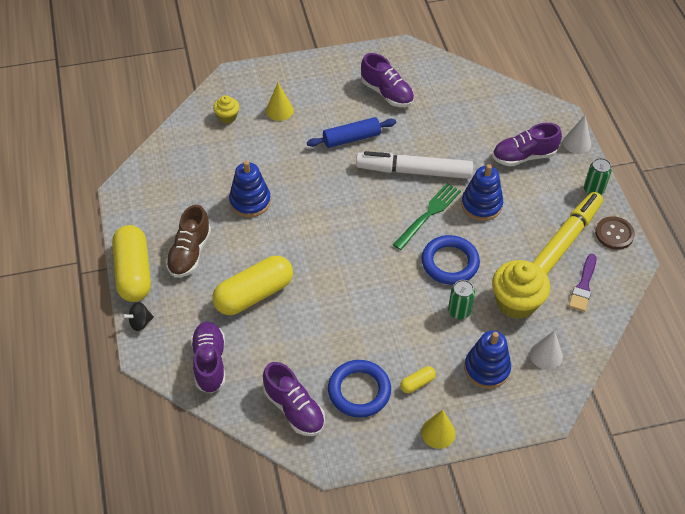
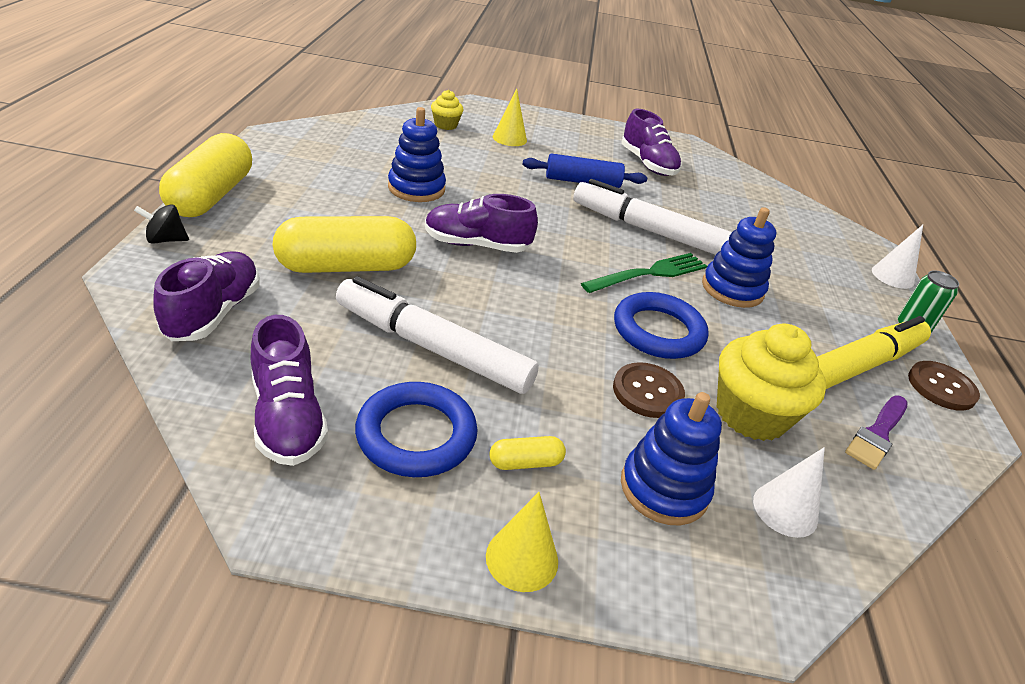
camera: 15 degrees right, 15 degrees down
(189, 253) = (299, 203): brown shoe -> none
(337, 333) = (433, 348): none -> white marker
(459, 311) = (647, 392): green can -> brown button
(524, 156) = (811, 264): purple shoe -> purple shoe (477, 245)

